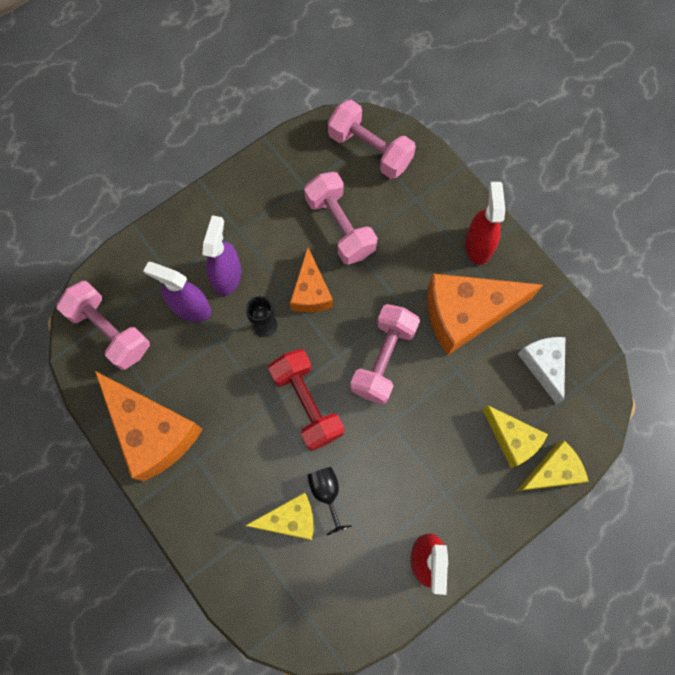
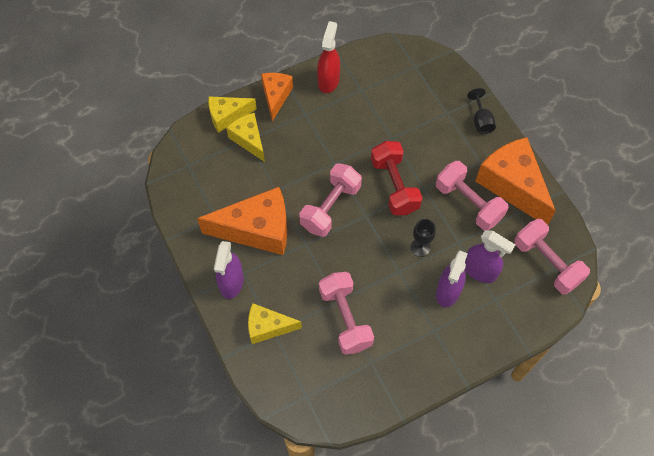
camera: 170 degrees left, 10 degrees down
(290, 519) = (417, 116): yellow cheese -> yellow cheese (268, 327)
(311, 292) = (379, 267): orange cheese -> orange cheese (276, 96)
(326, 493) = (389, 127): black goblet -> black goblet (481, 121)
(370, 150) = (304, 387): pink dumbbell -> pink dumbbell (468, 203)
(478, 245) = (231, 283): red spray bottle -> purple spray bottle
(543, 365) = (209, 184): white cheese -> none

